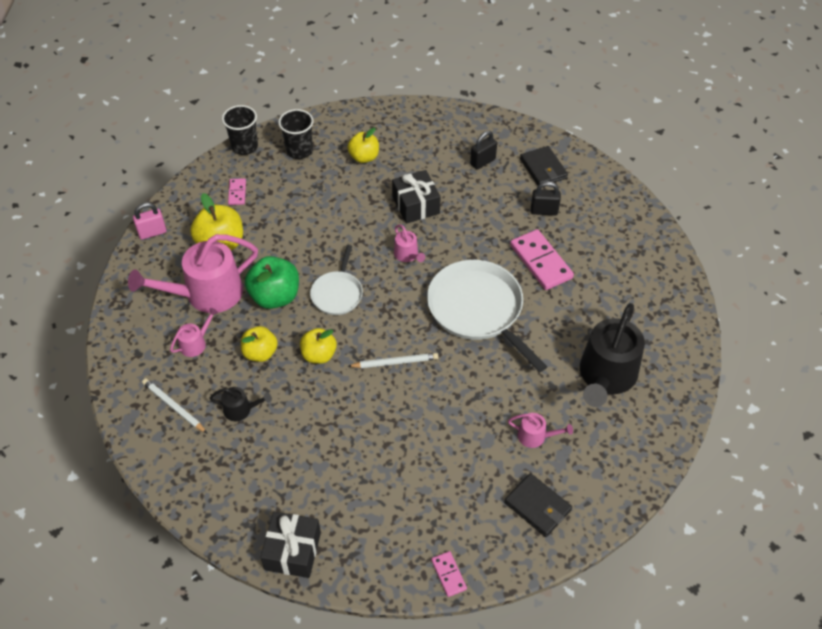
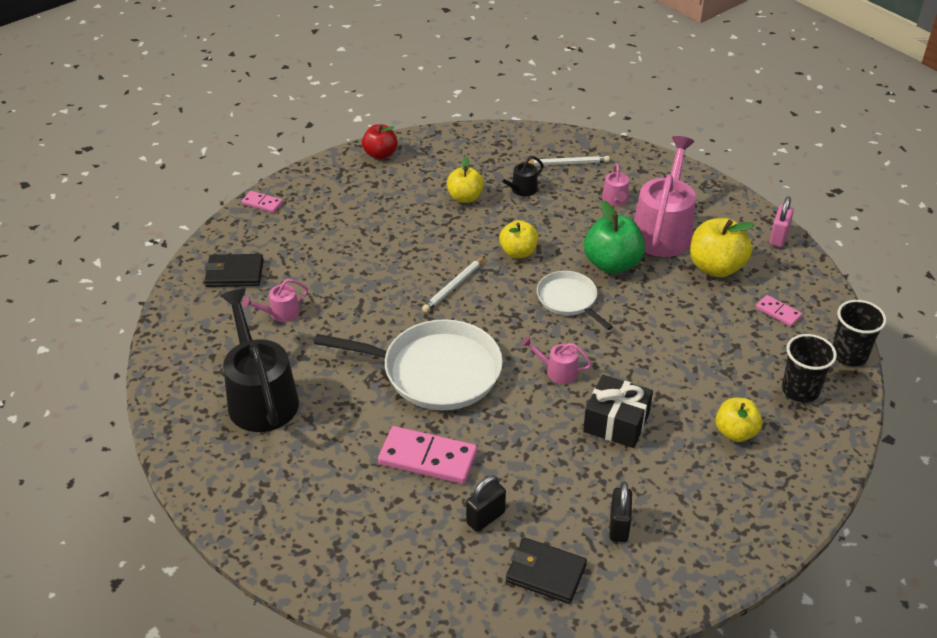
camera: 135 degrees right, 10 degrees down
(260, 353) = (562, 225): yellow apple -> yellow apple (465, 197)
(292, 551) = (380, 154): black gift -> red apple

